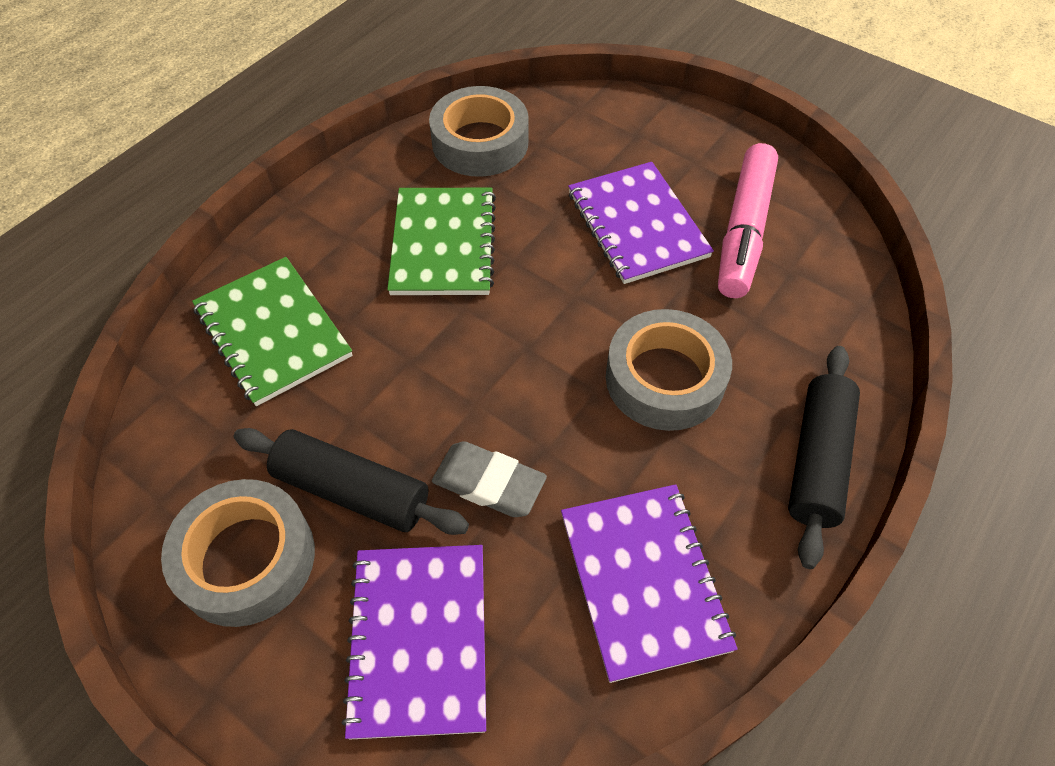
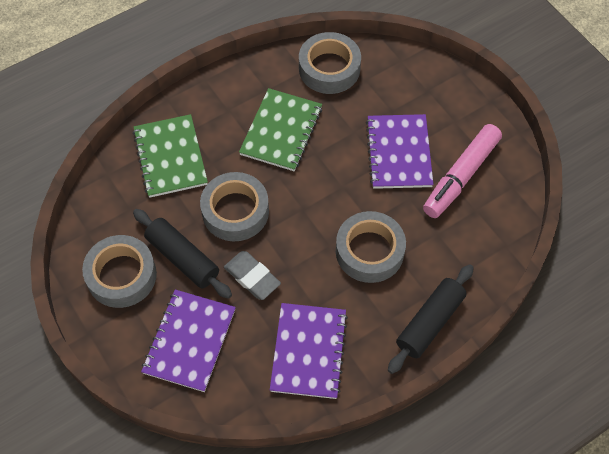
camera: 20 degrees right, 5 degrees up
(416, 384) = (235, 211): none -> grey tape

